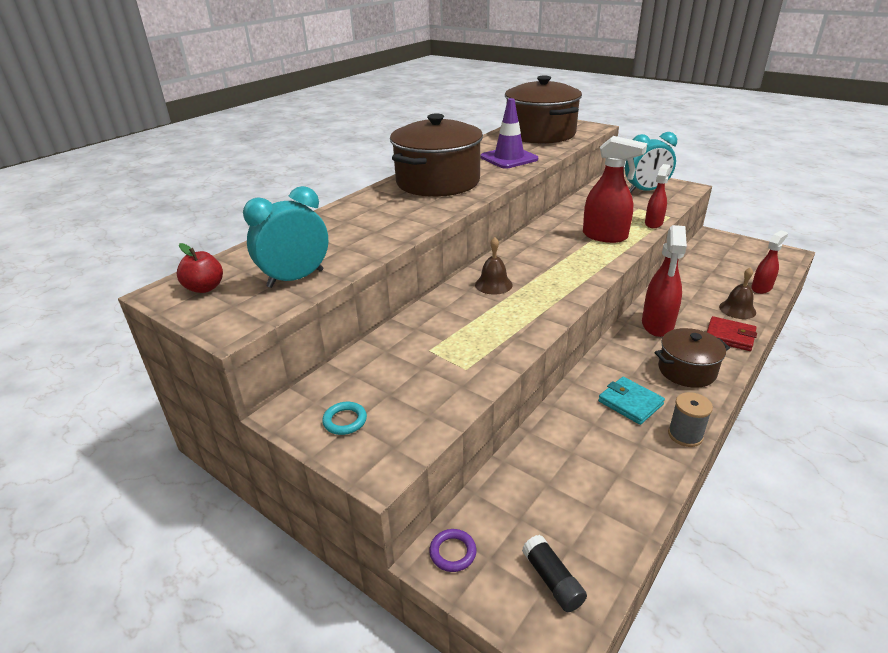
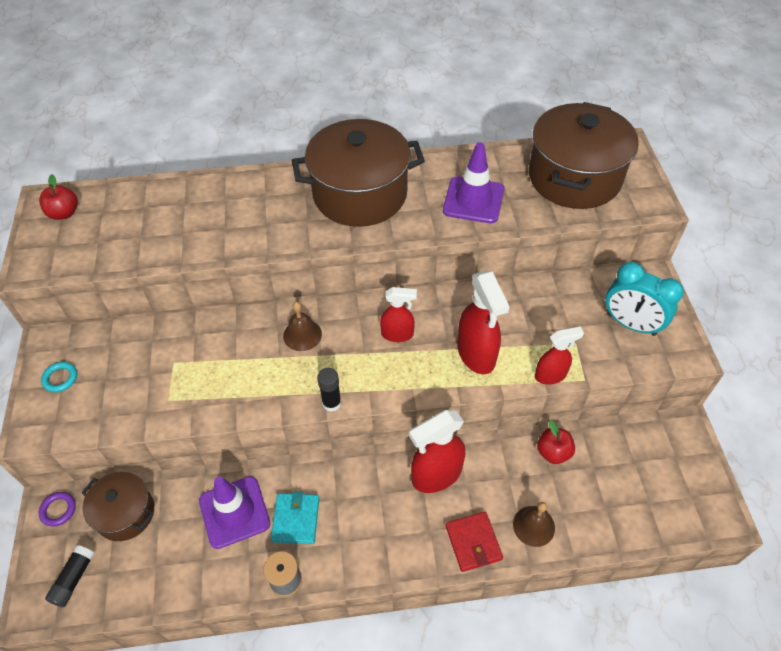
camera: 45 degrees right, 20 degrees up
(295, 278) = (114, 245): turquoise clock -> none
(575, 298) = (331, 403): none -> black glue stick
(588, 432) = (234, 512): none -> purple traffic cone
(686, 278) = (553, 452): none -> red apple
(686, 370) = (381, 536): brown pot -> brown pot (125, 513)
(761, 288) = (604, 527): red spray bottle -> red spray bottle (397, 334)

